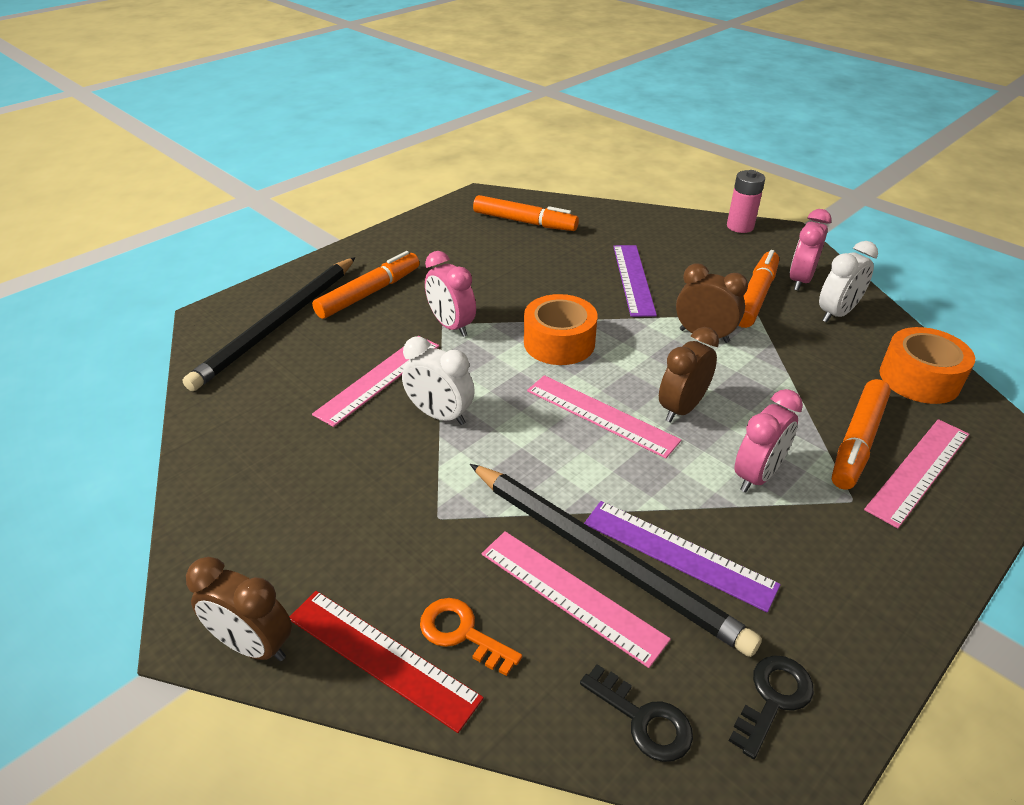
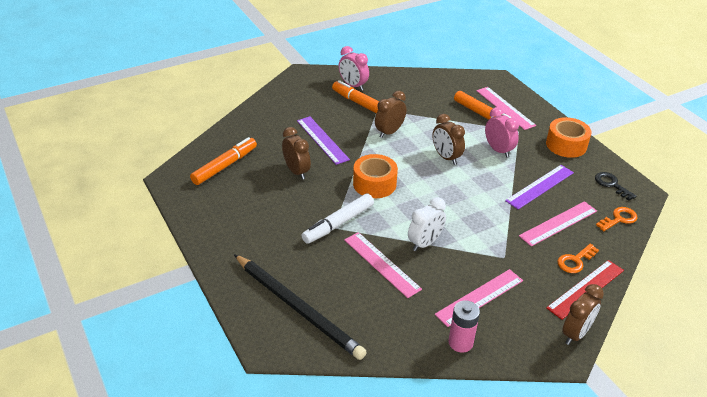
camera: 75 degrees left, 0 degrees up
(369, 293) = (280, 256): orange marker -> none
(451, 326) = (338, 223): pink clock -> white marker
(546, 273) = (296, 171): none -> brown clock
(601, 415) = (443, 184): pink ruler -> pink ruler (479, 297)
(604, 557) = (538, 208): black pencil -> none
(633, 279) = (322, 140): purple ruler -> purple ruler turned 45 degrees clockwise
(643, 719) = (619, 219): black key -> orange key
(740, 226) = (286, 85): pink battery -> pink battery (460, 342)
(836, 314) = (388, 86): white clock -> none
(919, 379) = (447, 84): orange tape -> orange tape (566, 145)

